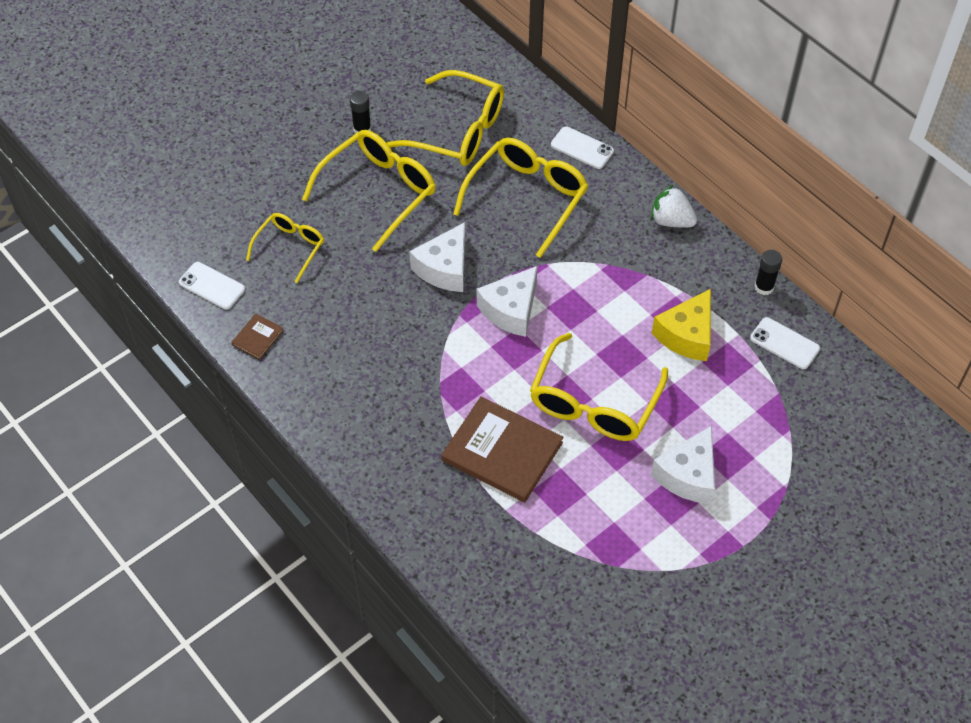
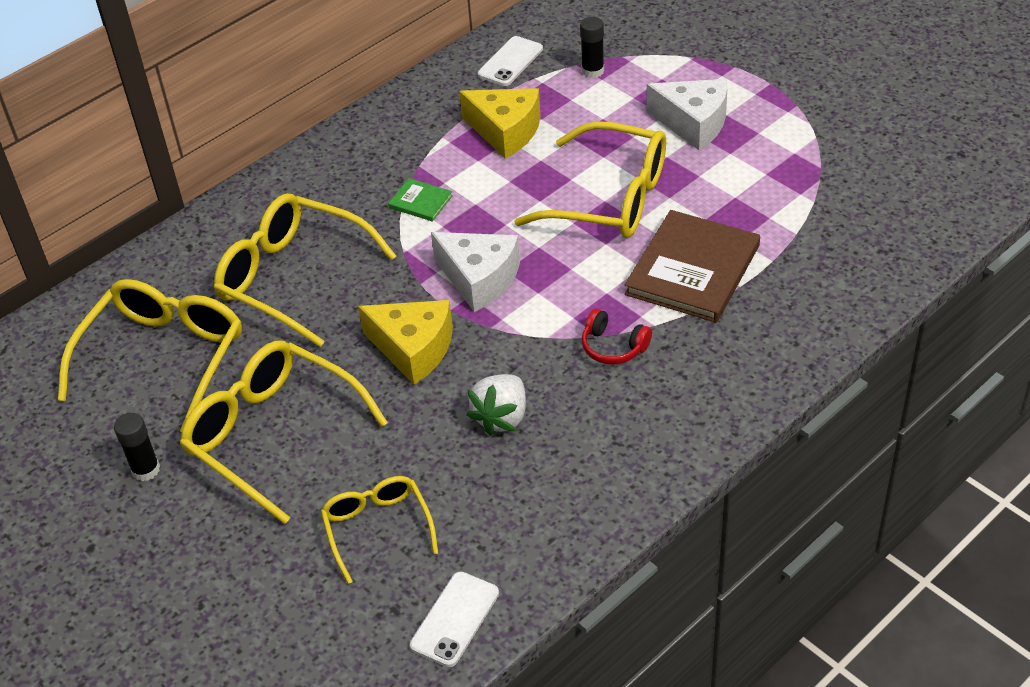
camera: 90 degrees left, 10 degrees down
(257, 337) = (548, 544): brown book -> none
(290, 247) = (377, 528): yellow glasses -> yellow glasses turned 45 degrees clockwise
(427, 390) = (613, 347): none -> red headphones
(444, 268) = (413, 349): white cheese -> yellow cheese
(582, 148) = (210, 233): white phone -> none
(603, 275) = (420, 202): none -> green book
(671, 220) = (335, 150): white strawberry -> white strawberry (501, 417)
(764, 287) = (434, 77): black glue stick -> black glue stick (593, 71)

